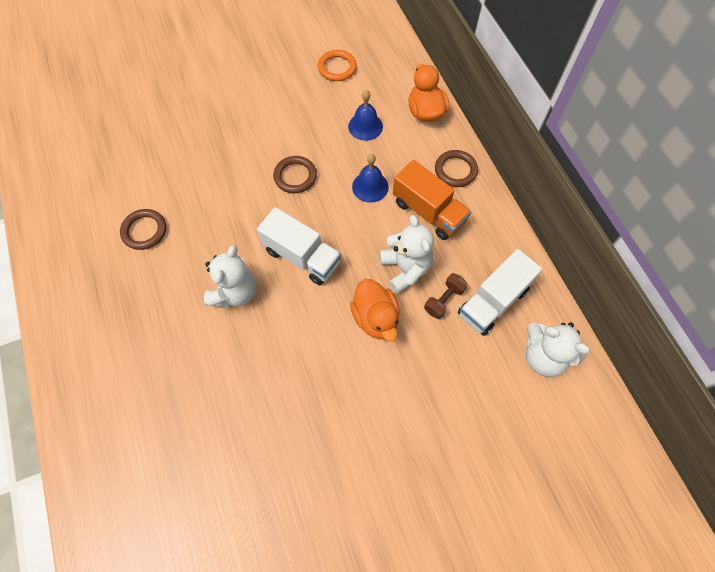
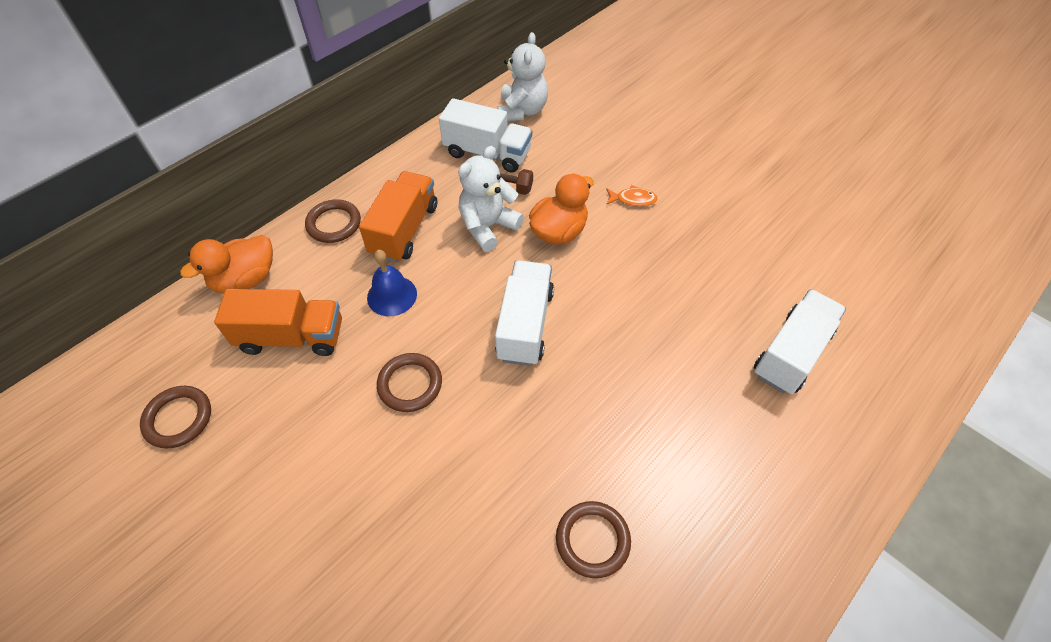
camera: 115 degrees left, 10 degrees down
(173, 427) = (791, 353): none -> white truck
(235, 292) = (610, 373): white teddy bear -> none
(337, 68) = (178, 418): orange ring -> brown ring
(365, 126) = (291, 337): blue bell -> orange truck
(383, 397) = (633, 199): none -> orange fish

